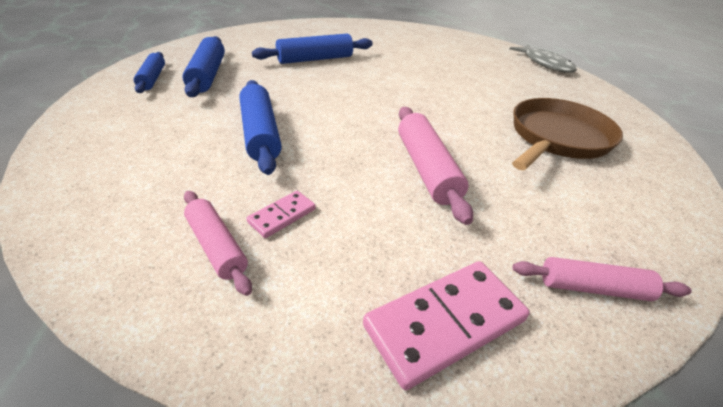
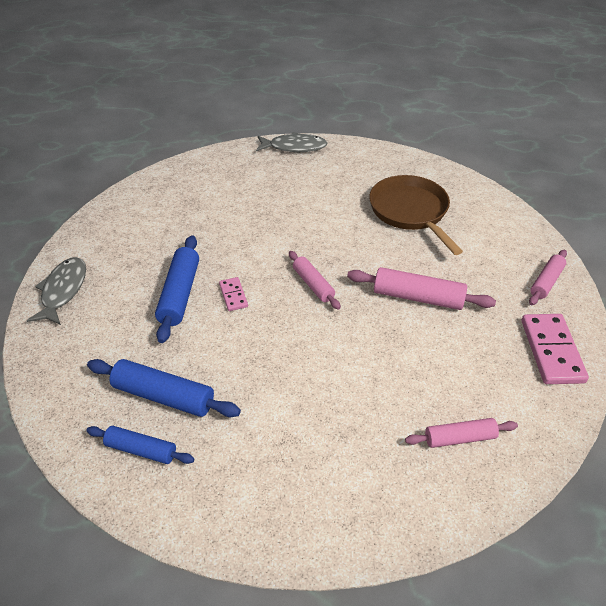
camera: 60 degrees left, 5 degrees up
(260, 134) = (320, 380): blue rolling pin -> none
(282, 216) = (440, 395): pink domino -> pink domino (233, 295)
(286, 29) = (63, 291): none -> grey fish
(380, 106) = (313, 284): none -> pink rolling pin

